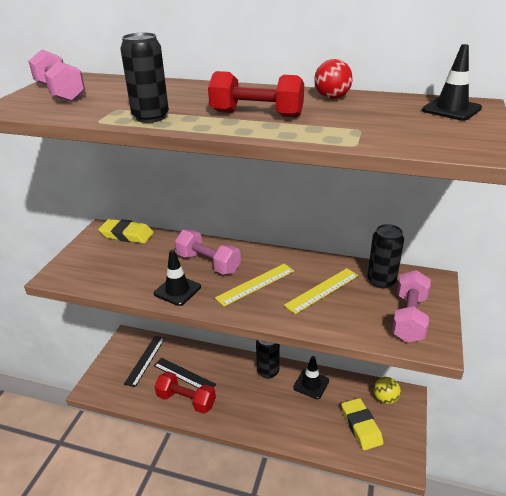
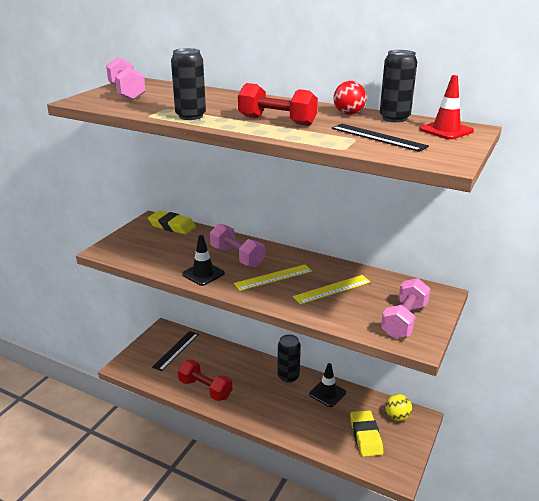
camera: 10 degrees right, 5 degrees down
(184, 375) = (208, 367): black ruler -> black ruler (378, 137)
(381, 281) = (390, 289): black can -> black can (394, 118)
(451, 109) = (446, 130): black traffic cone -> red traffic cone

